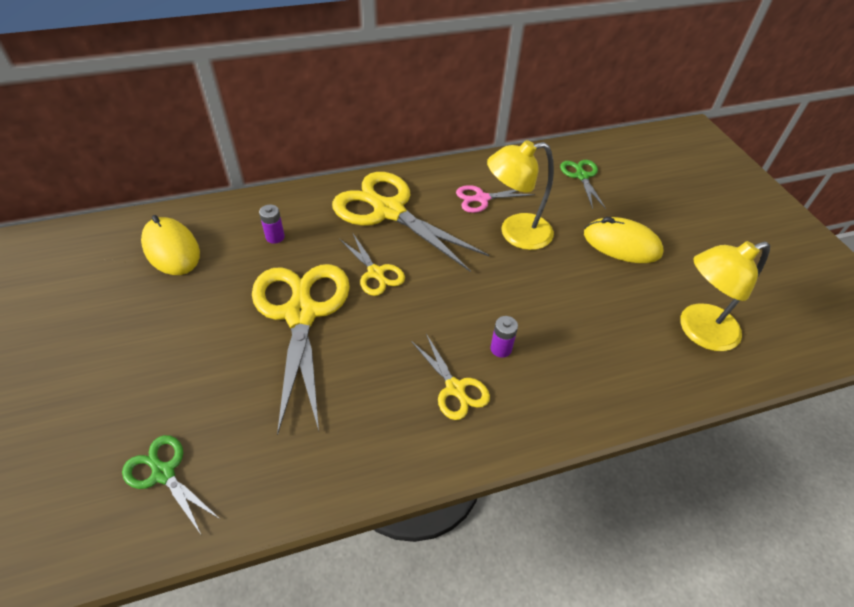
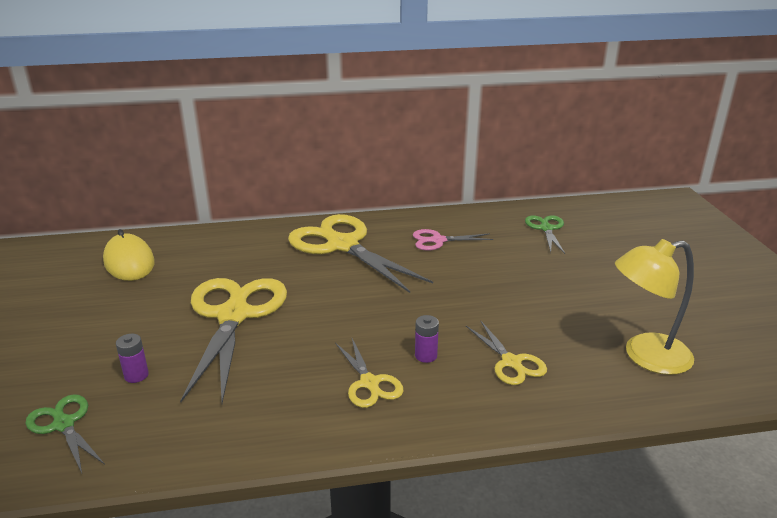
camera: 10 degrees right, 20 degrees down
(275, 237) = (227, 258): purple battery -> purple battery (136, 375)
(375, 273) = (316, 290): yellow scissors -> yellow scissors (511, 362)
(515, 233) = (465, 268): yellow lamp -> none
(621, 244) = (576, 282): yellow mouse -> none

